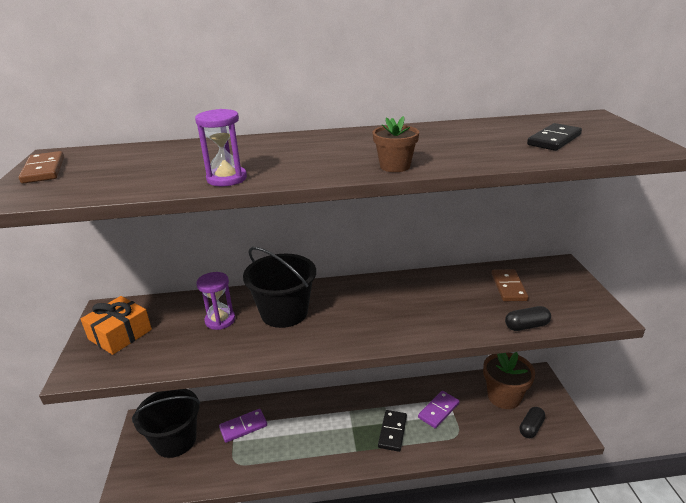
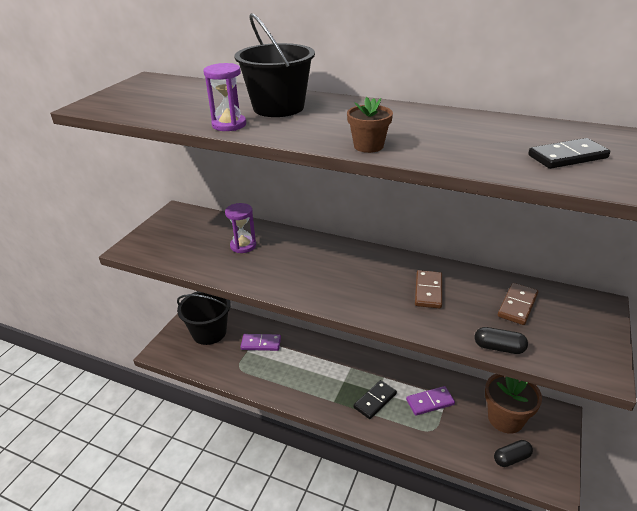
camera: 30 degrees right, 5 degrees up
(44, 170) = (129, 89): brown domino -> brown domino (428, 291)
(120, 334) = (171, 232): orange gift -> none
(284, 312) = (294, 256): black bucket -> black bucket (278, 107)

